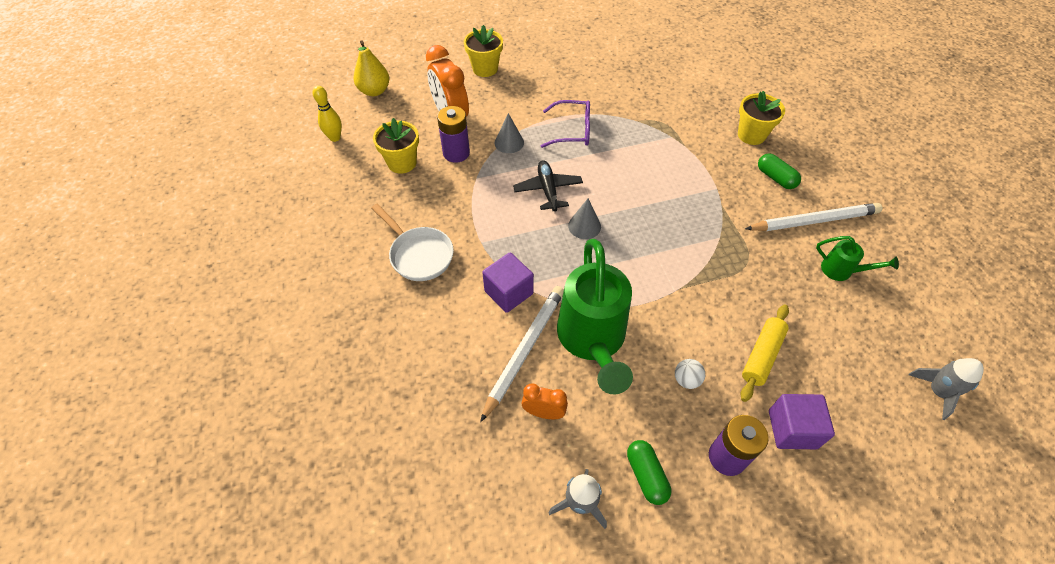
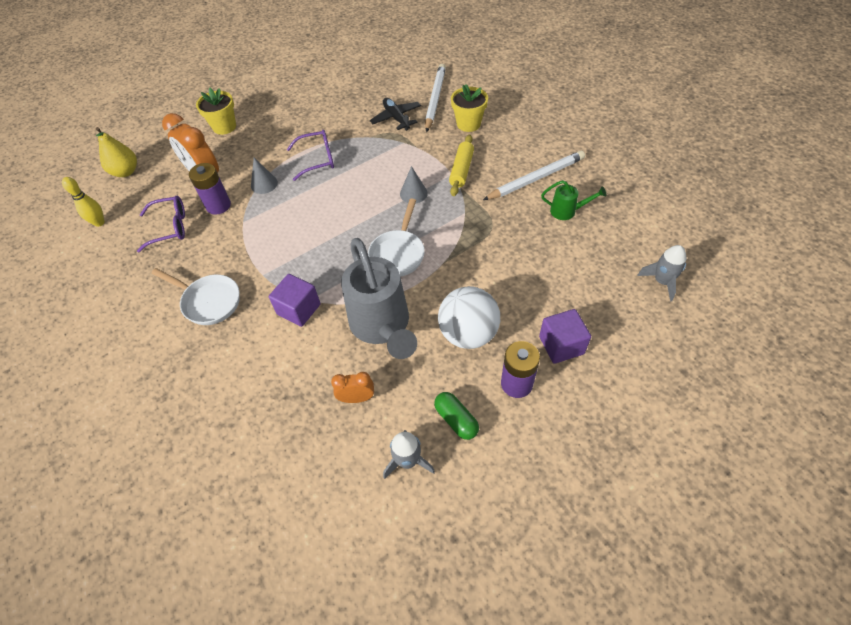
camera: 15 degrees left, 0 degrees up
(402, 163) = (170, 227): yellow flower pot -> purple glasses
(525, 350) = (327, 352): white pencil -> white pencil (435, 99)
(548, 190) = (309, 214): black plane -> black plane (396, 118)
(584, 226) = (349, 235): grey cone -> grey cone (413, 193)
(592, 340) = (382, 326): green watering can -> grey watering can
(632, 262) = (398, 253): none -> white pan
(686, 380) = (468, 334): white ball -> white ball, size x2.38
(761, 356) = (522, 296): yellow rolling pin -> yellow rolling pin (461, 170)
(775, 178) = (497, 153): green capsule -> none

